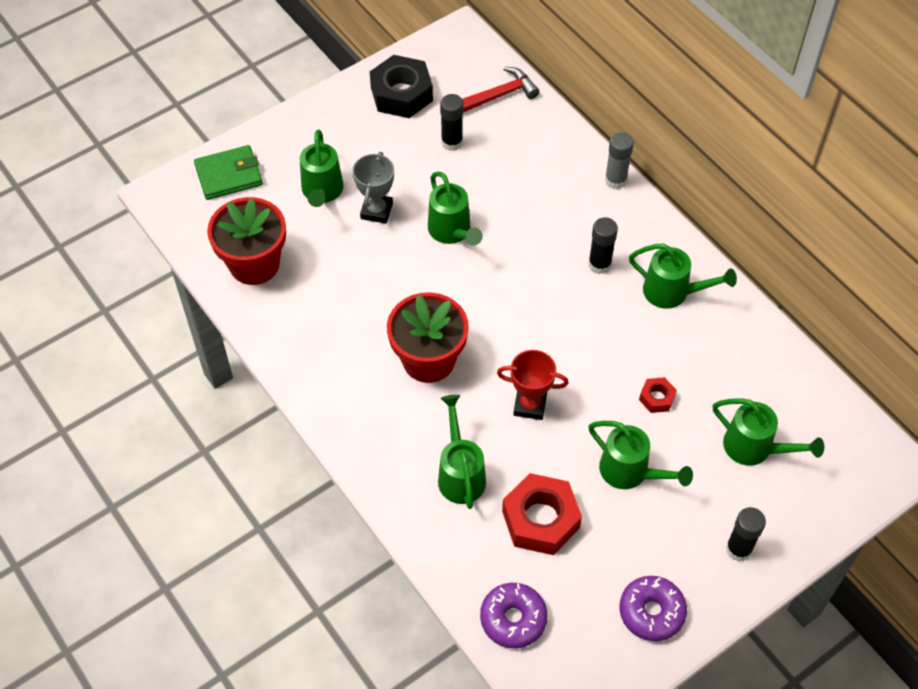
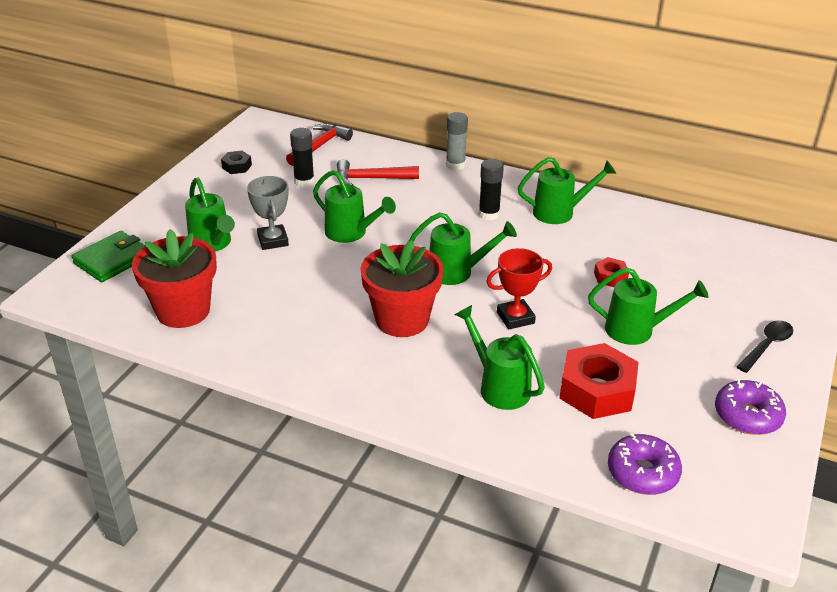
camera: 30 degrees left, 20 degrees down
(401, 94) = (237, 166): black nut -> black nut, size x0.49
(518, 165) = (371, 179): none -> red hammer
(738, 549) = (767, 345): black glue stick -> black spoon
(754, 448) = (712, 280): green watering can -> green watering can (457, 272)

